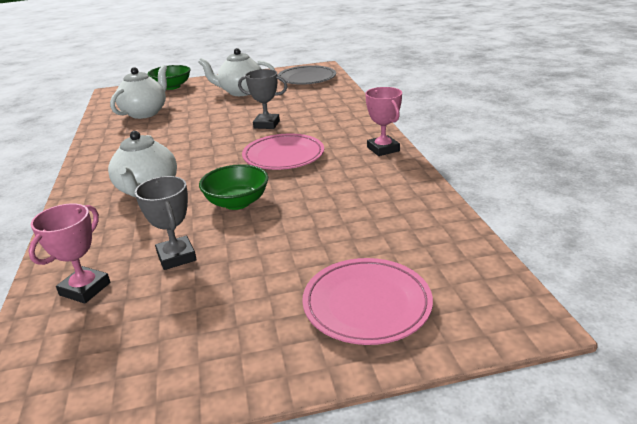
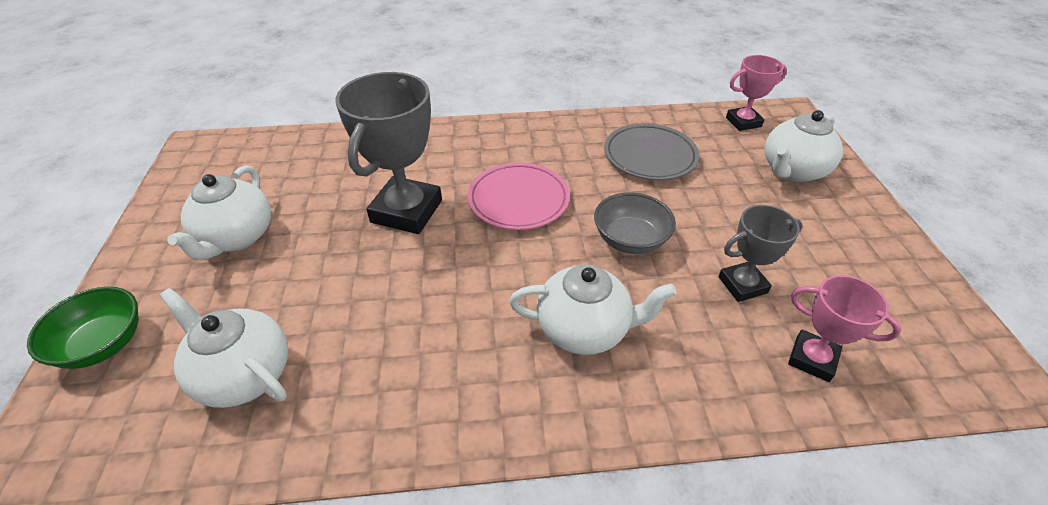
camera: 85 degrees left, 15 degrees up
(237, 202) = (630, 240): green bowl -> grey bowl
(266, 124) = (407, 211): grey trophy -> grey trophy, size x1.75
(306, 79) = (239, 164): grey plate -> grey plate (650, 156)
(367, 305) = (792, 171): pink plate -> white teapot
(383, 149) = (527, 130): pink trophy -> pink trophy (743, 122)

